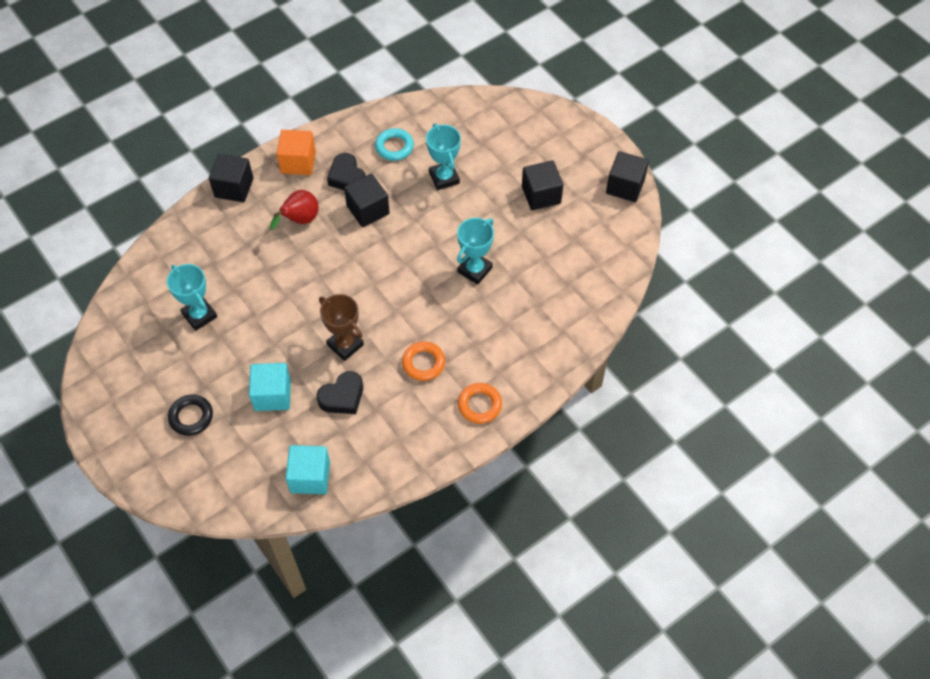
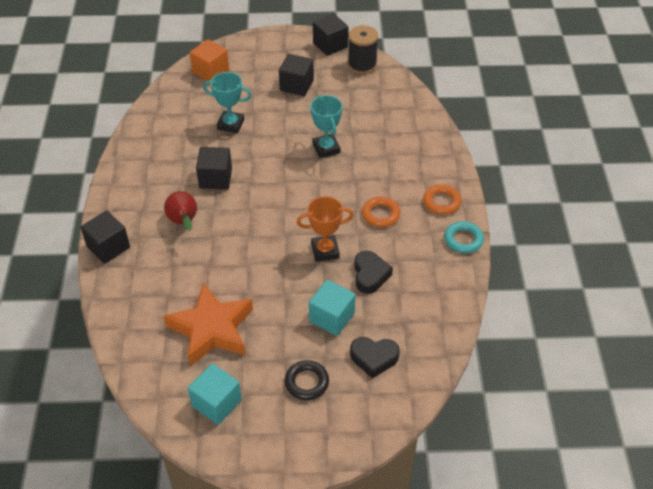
camera: 55 degrees left, 10 degrees down
(199, 315) = (212, 329): turquoise trophy -> orange star
(298, 162) = (127, 196): orange cube -> orange cube (210, 71)
(310, 477) = (426, 329): turquoise cube -> turquoise cube (216, 403)
(345, 345) = (325, 251): brown trophy -> orange trophy
(347, 177) = (172, 175): black heart -> black heart (374, 358)
(394, 147) = (174, 136): turquoise ring -> turquoise ring (463, 240)
(619, 230) = (362, 65): none -> black spool

